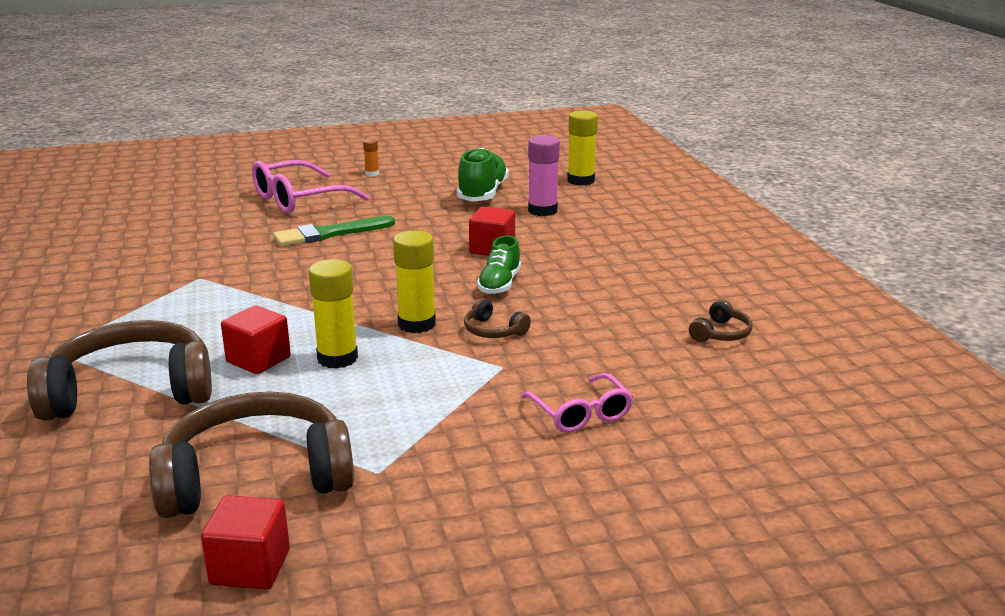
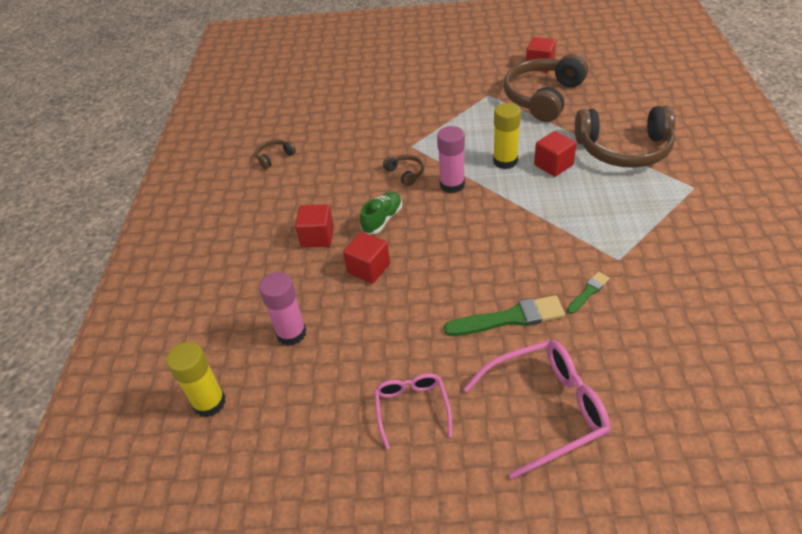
camera: 160 degrees left, 20 degrees up
(243, 254) = (588, 292): none -> green brush
(256, 476) = (543, 97): brown headphones -> brown headphones turned 120 degrees clockwise
(372, 173) = (451, 480): orange glue stick -> none
(416, 324) = (452, 185): yellow glue stick -> pink glue stick
(482, 194) = (333, 386): green shoe -> none
(572, 265) = (317, 237): none -> red cube
(581, 414) = (385, 114): pink glasses -> pink glasses (412, 408)

